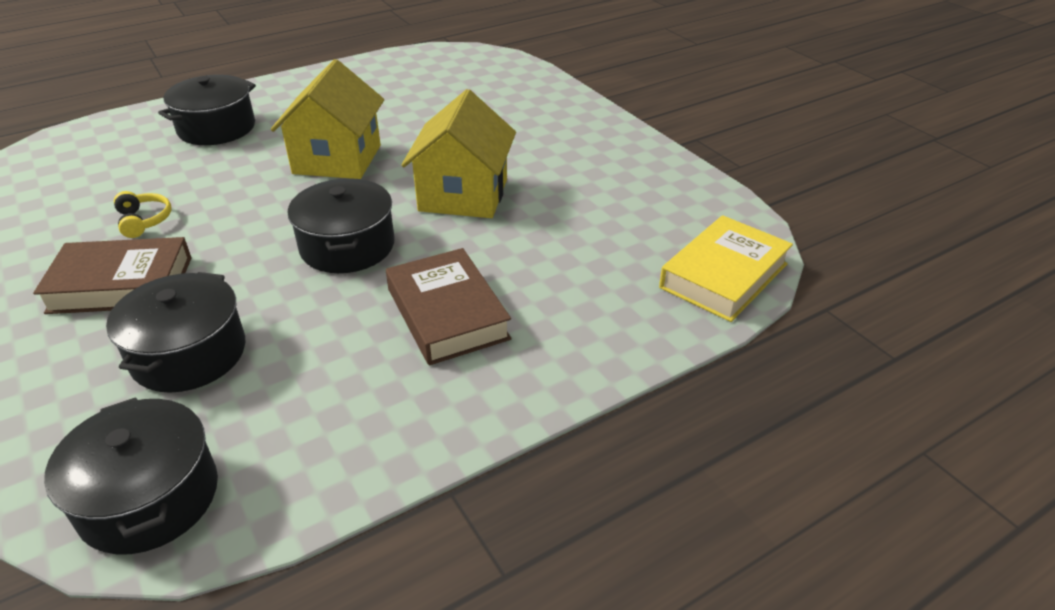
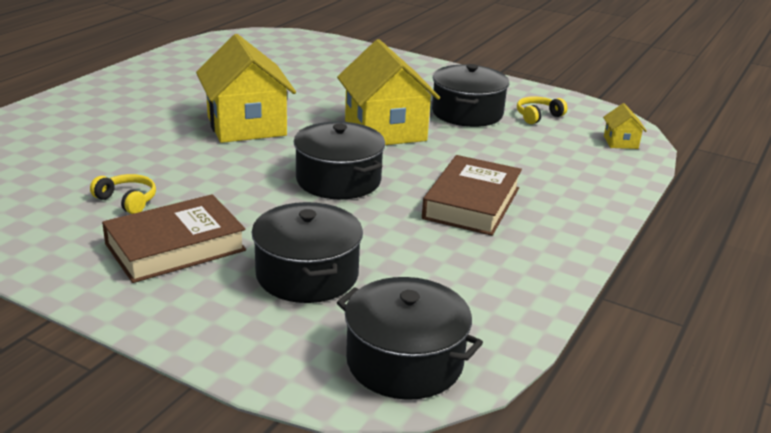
camera: 30 degrees left, 10 degrees down
(217, 128) = (95, 123): black pot -> black pot (467, 113)
(447, 314) = (471, 203): brown book -> brown book turned 75 degrees clockwise
(658, 214) = (538, 116): none -> yellow headphones
(723, 276) = (620, 142): yellow book -> yellow house

